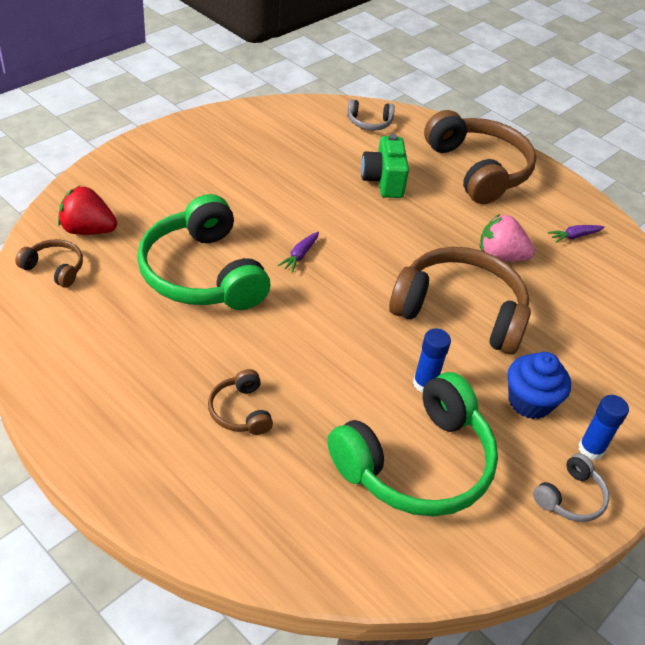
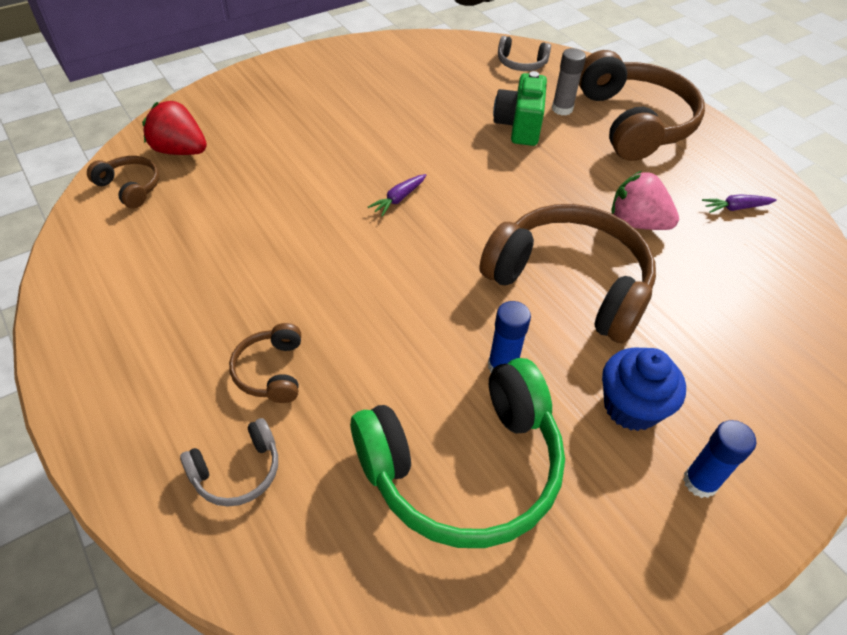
camera: 15 degrees right, 5 degrees up
(202, 273) = (284, 208): green headphones -> none
(415, 162) = (562, 109): none -> grey glue stick
(570, 497) = (657, 545): grey headphones -> grey headphones (237, 471)

